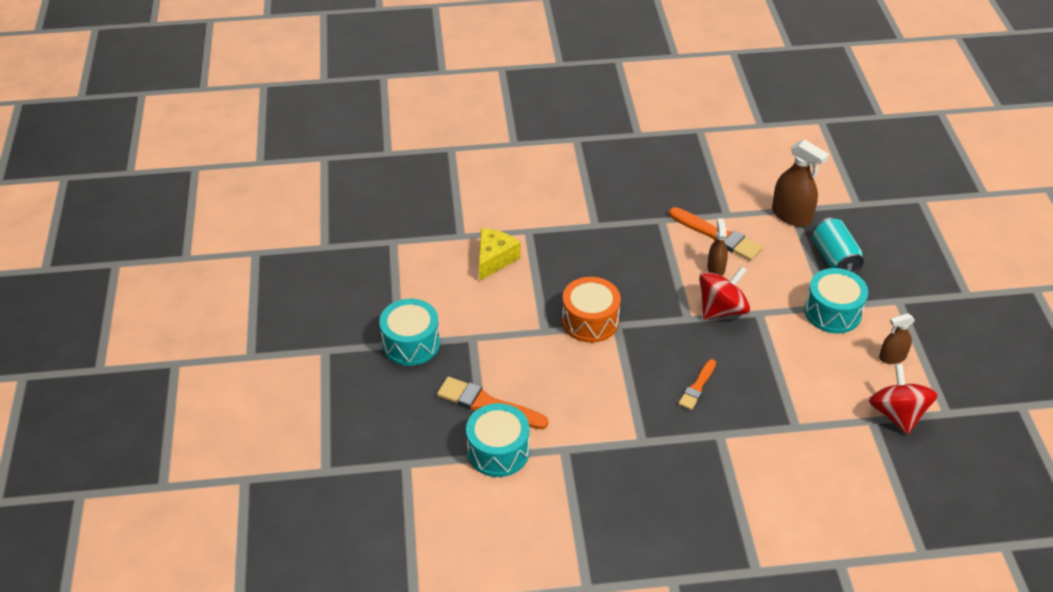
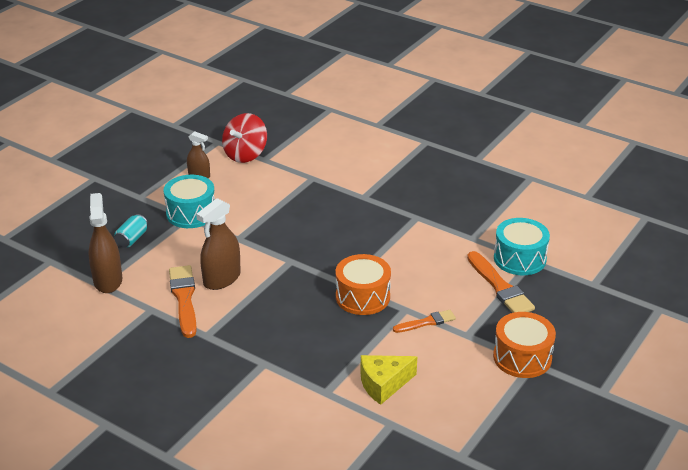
camera: 140 degrees left, 10 degrees down
(411, 343) = (522, 357): turquoise drum -> orange drum
(697, 387) = (342, 223): orange brush -> orange brush (426, 322)
(716, 268) = (222, 279): brown spray bottle -> brown spray bottle, size x1.66
(721, 309) = (259, 253): red spinning top -> none
(834, 258) = (132, 239): turquoise can -> turquoise can, size x0.65

